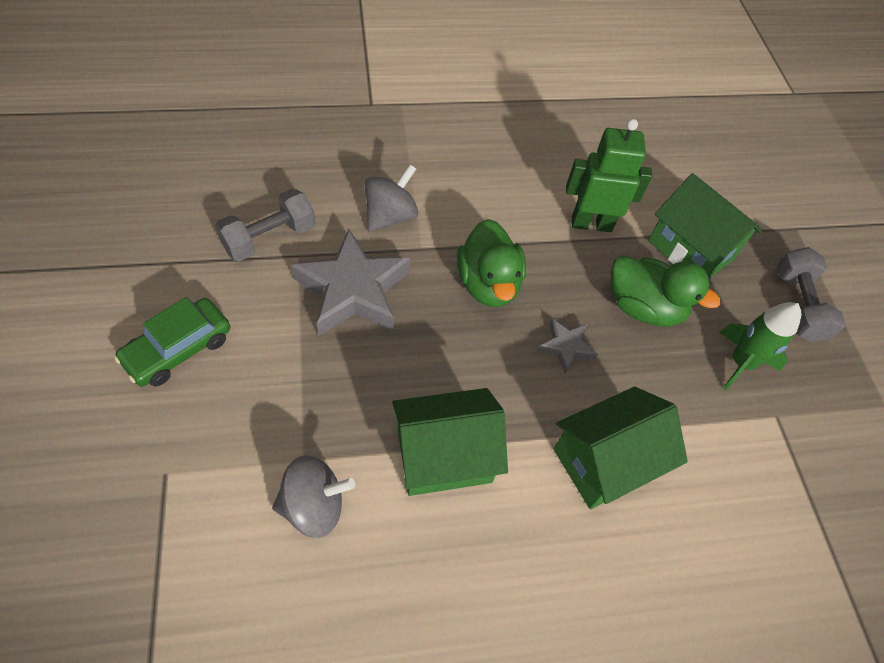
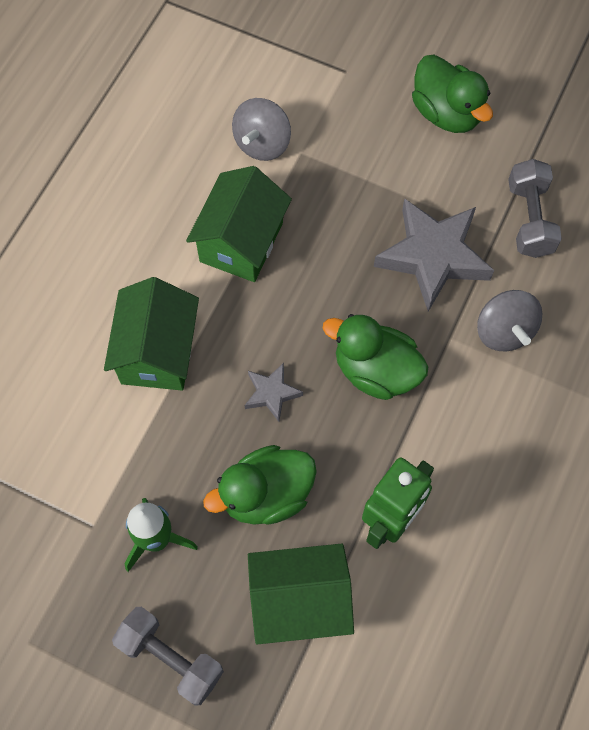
camera: 130 degrees right, 10 degrees up
(178, 349) = (446, 113): green car -> green duck

